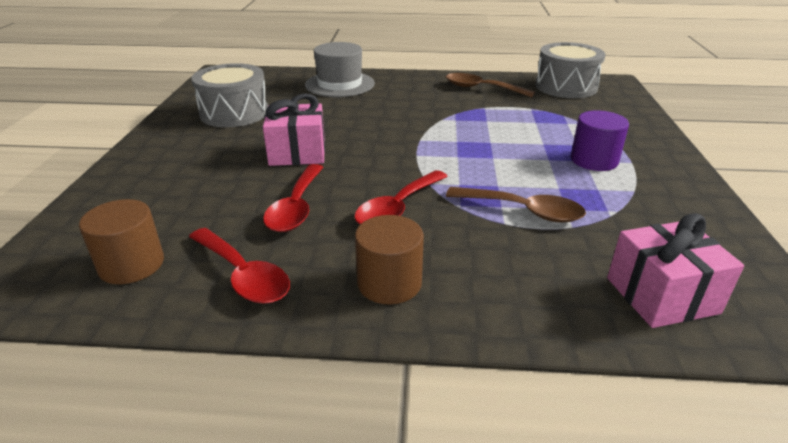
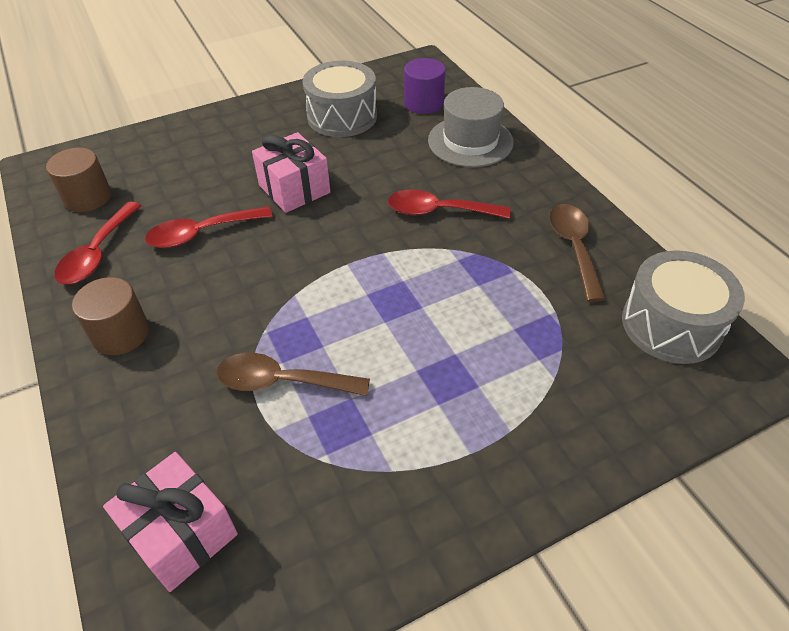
camera: 60 degrees right, 15 degrees up
(398, 208) = (236, 292): red spoon -> red spoon (439, 211)
(522, 211) = (282, 382): brown spoon -> brown spoon turned 105 degrees clockwise
(594, 160) = (446, 413): purple cylinder -> purple cylinder (424, 103)

